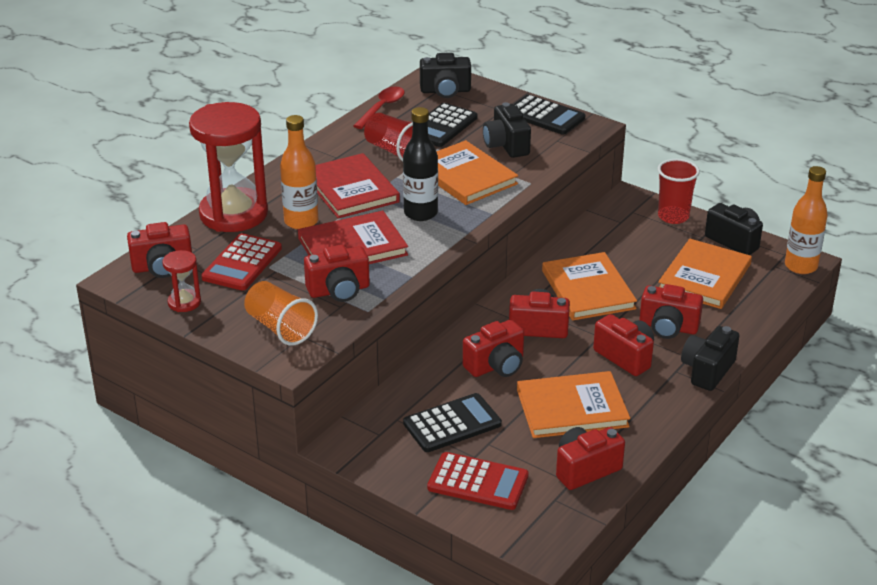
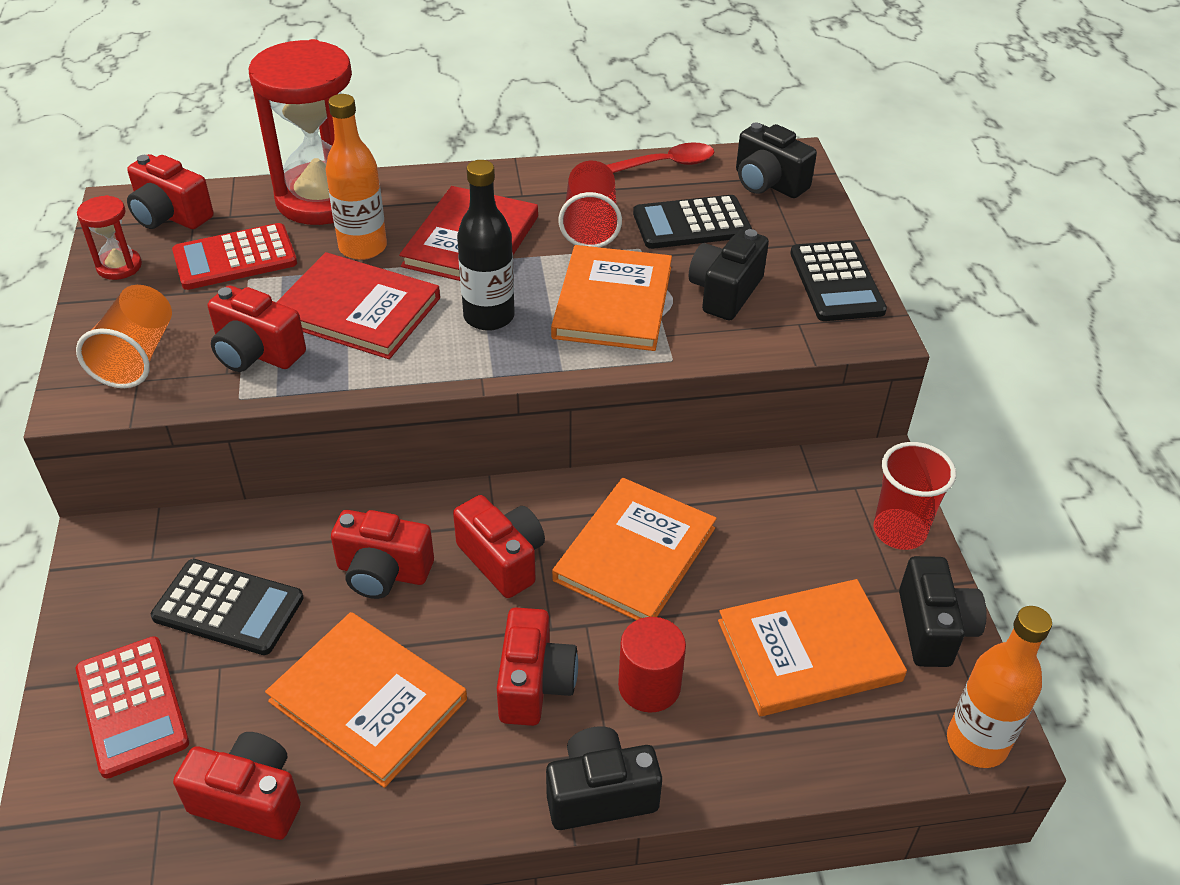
camera: 45 degrees right, 10 degrees up
(668, 327) = (649, 686): red camera -> red cylinder

